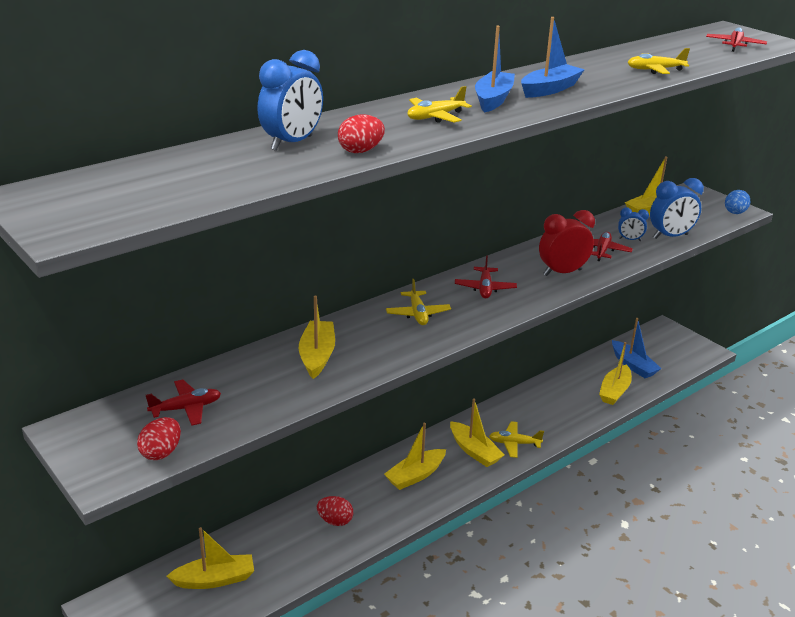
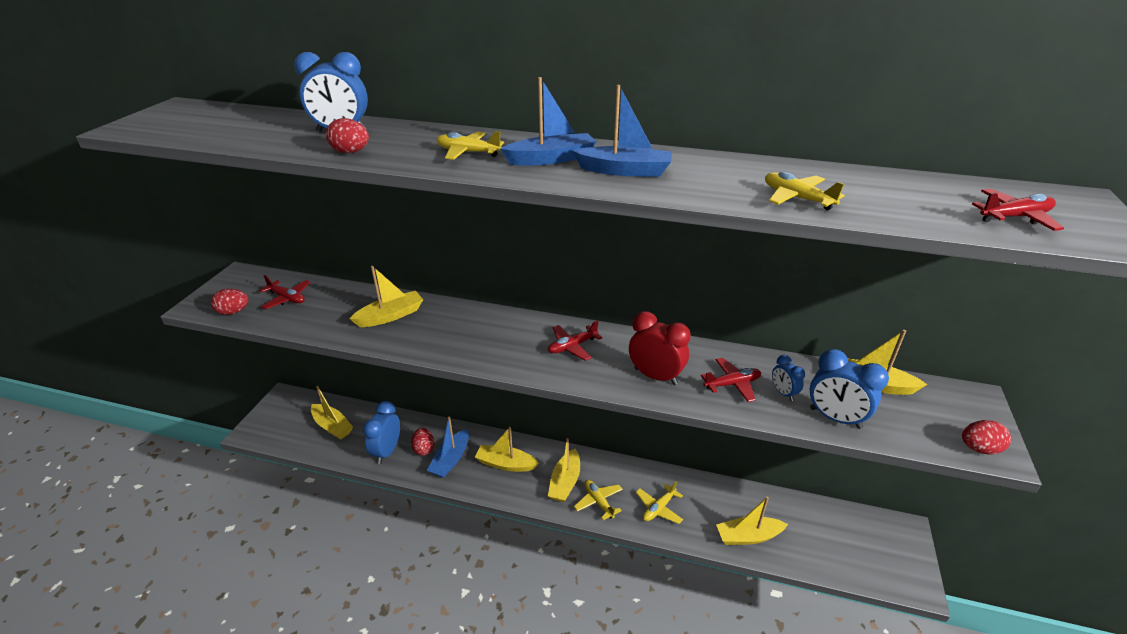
camera: 55 degrees right, 5 degrees up
(308, 549) = (387, 451): none -> blue clock
(418, 314) = (493, 332): yellow plane -> yellow plane (659, 508)
(633, 366) = (806, 532): blue boat -> blue boat (451, 460)
(734, 213) = (979, 448): blue egg -> red egg

